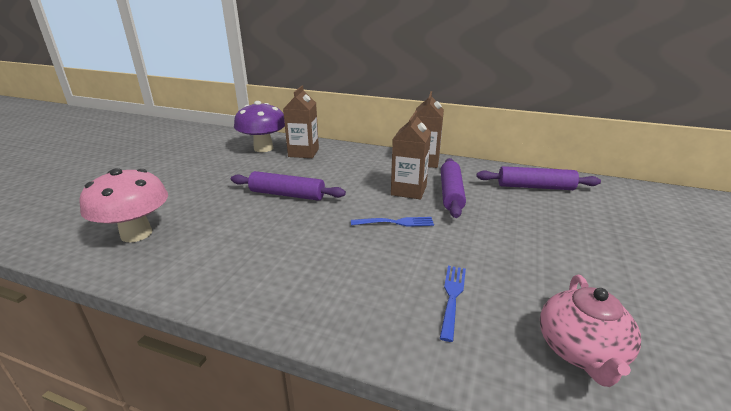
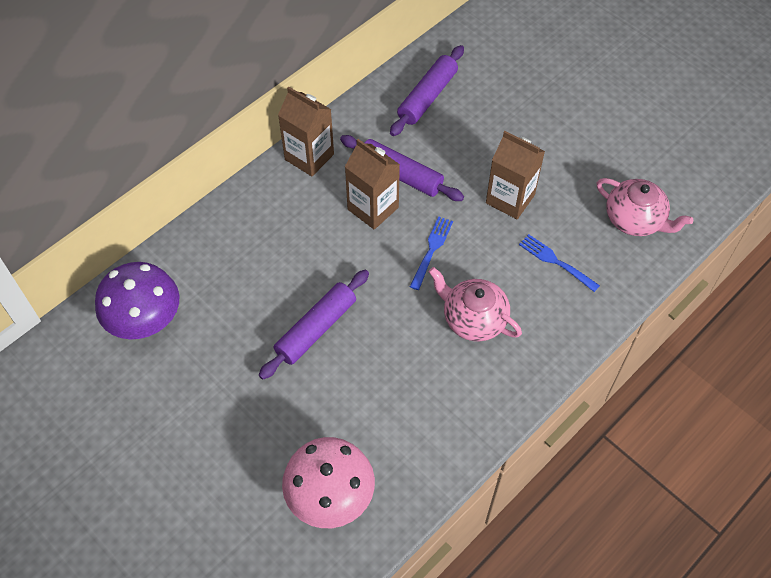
camera: 65 degrees left, 30 degrees up
(303, 153) = (196, 276): brown carton -> brown carton (510, 199)
(342, 261) = (473, 319): none -> pink teapot

